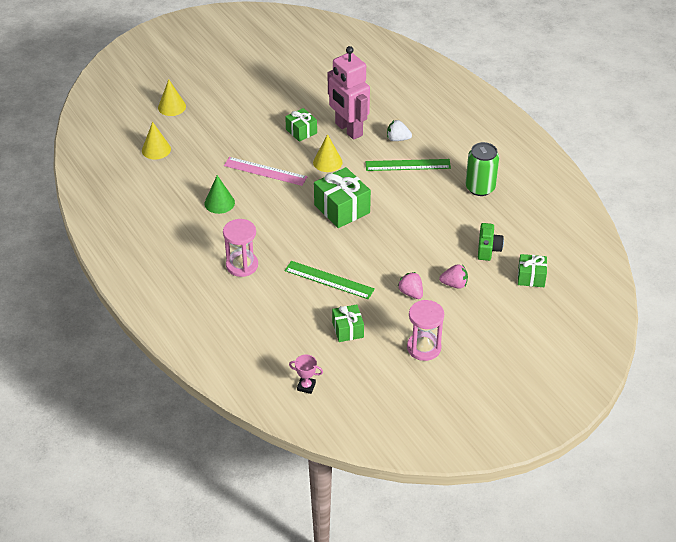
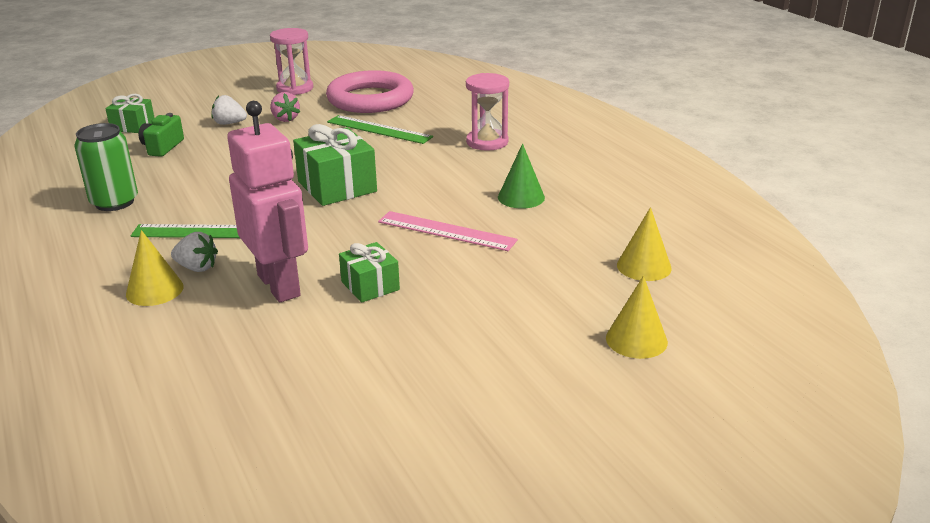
camera: 175 degrees left, 15 degrees down
(306, 386) = (424, 73): pink trophy -> none
(327, 162) = (337, 239): yellow cone -> yellow cone (154, 290)
(348, 330) = (370, 99): green gift -> pink ring
(454, 284) = (229, 123): pink strawberry -> white strawberry

